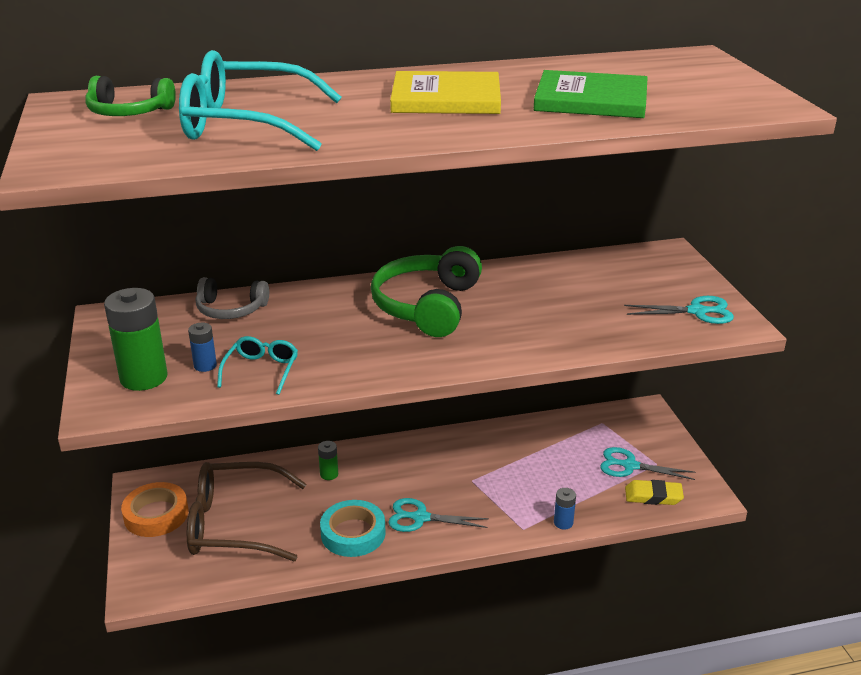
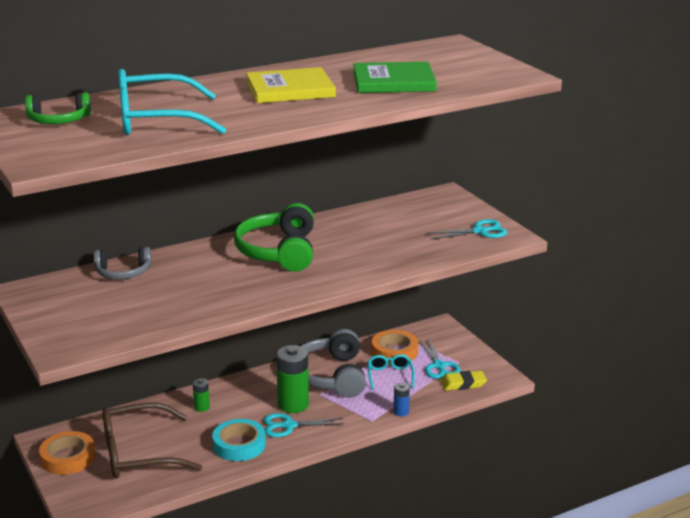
camera: 15 degrees left, 5 degrees down
(144, 378) = (81, 327): green battery -> green battery (293, 404)
(205, 365) = (126, 313): blue battery -> none
(261, 370) = (172, 310): turquoise glasses -> turquoise glasses (390, 375)
(492, 457) = (330, 376): none -> grey headphones
(580, 436) = (394, 351): none -> orange tape
(630, 466) = (439, 366): turquoise scissors -> turquoise scissors turned 105 degrees counterclockwise

